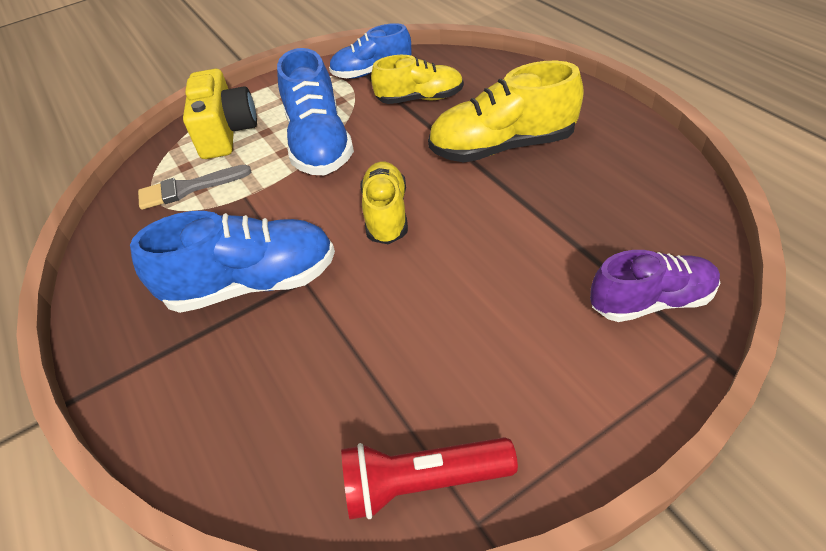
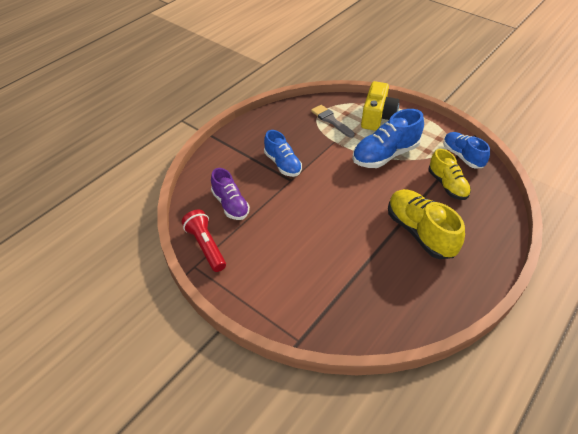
camera: 65 degrees right, 0 degrees up
(226, 132) = (377, 117): yellow camera -> yellow camera turned 45 degrees counterclockwise
(252, 283) = (282, 164): blue shoe -> blue shoe, size x0.66
(386, 214) = (343, 197): yellow shoe -> none
(650, 301) = (324, 314): purple shoe -> purple shoe (230, 204)

